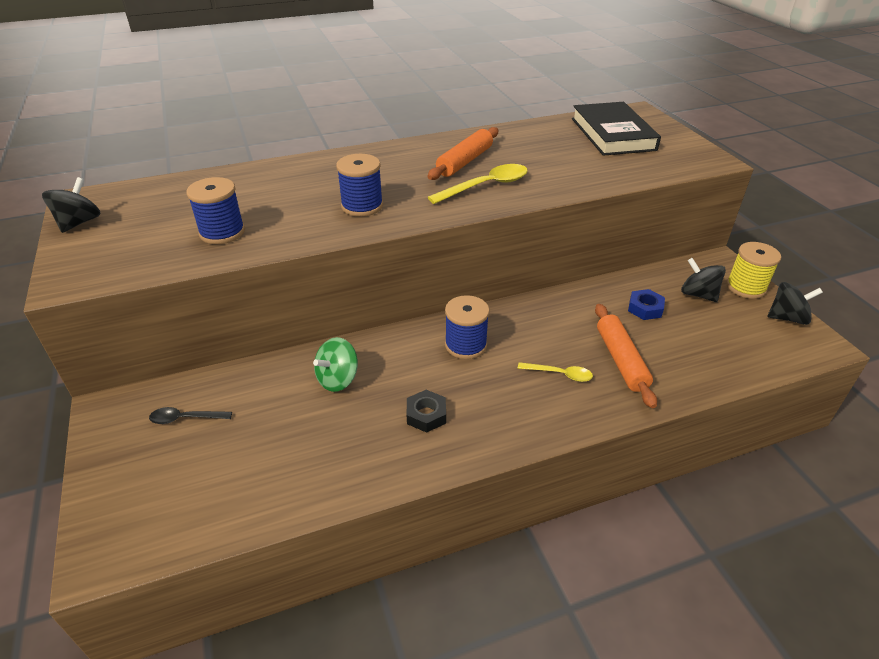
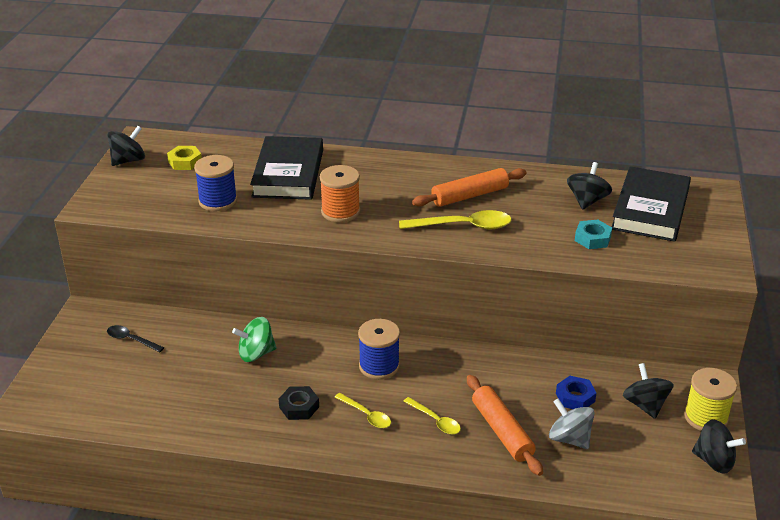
camera: 30 degrees right, 5 degrees down
(151, 207) = (185, 162): none -> yellow nut
(276, 188) = (288, 173): none -> black book
(362, 206) = (340, 212): blue spool -> orange spool
(496, 395) = (366, 415): none -> yellow spoon
(560, 140) = (587, 201): none -> black spinning top
(598, 166) = (592, 239): none -> turquoise nut
(621, 360) = (502, 431): orange rolling pin -> orange rolling pin turned 45 degrees counterclockwise
(676, 344) = (569, 438): none -> grey spinning top

